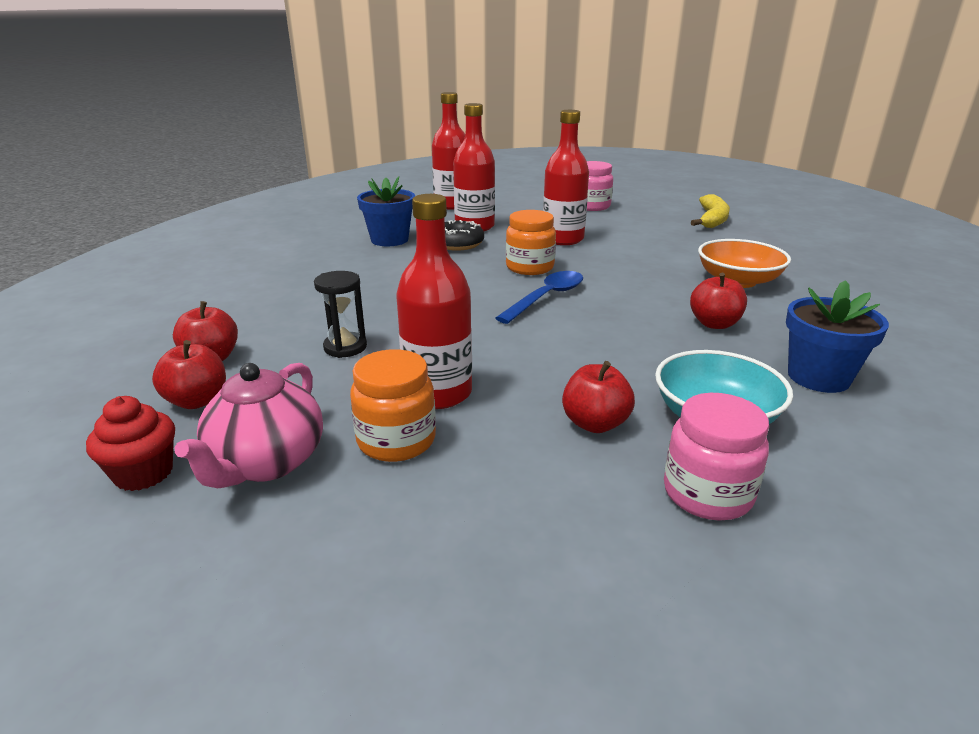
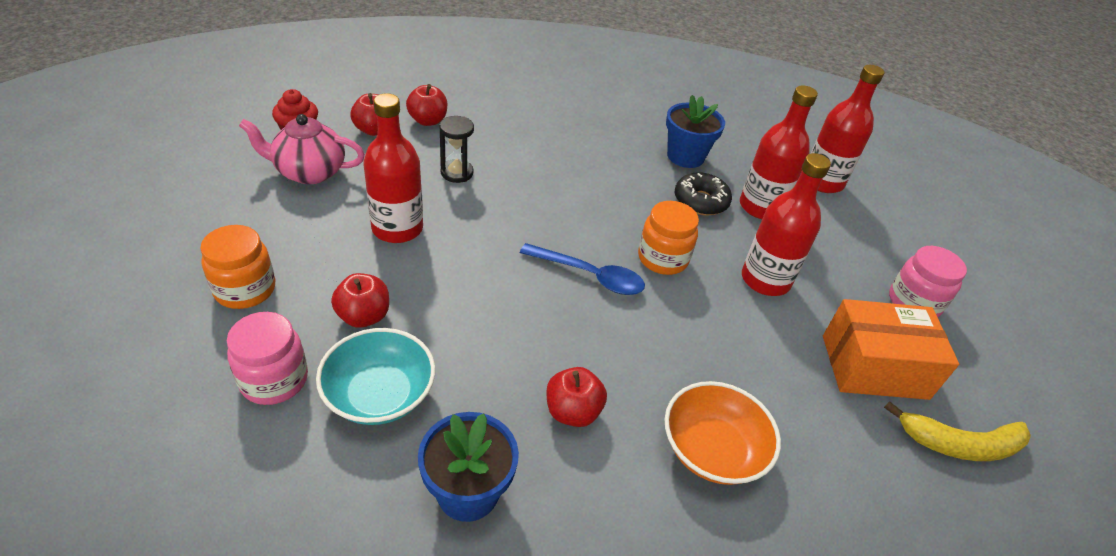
camera: 70 degrees right, 15 degrees up
(396, 441) = (335, 218): orange jar -> orange jar (245, 290)
(651, 226) = (874, 367): none -> orange box

